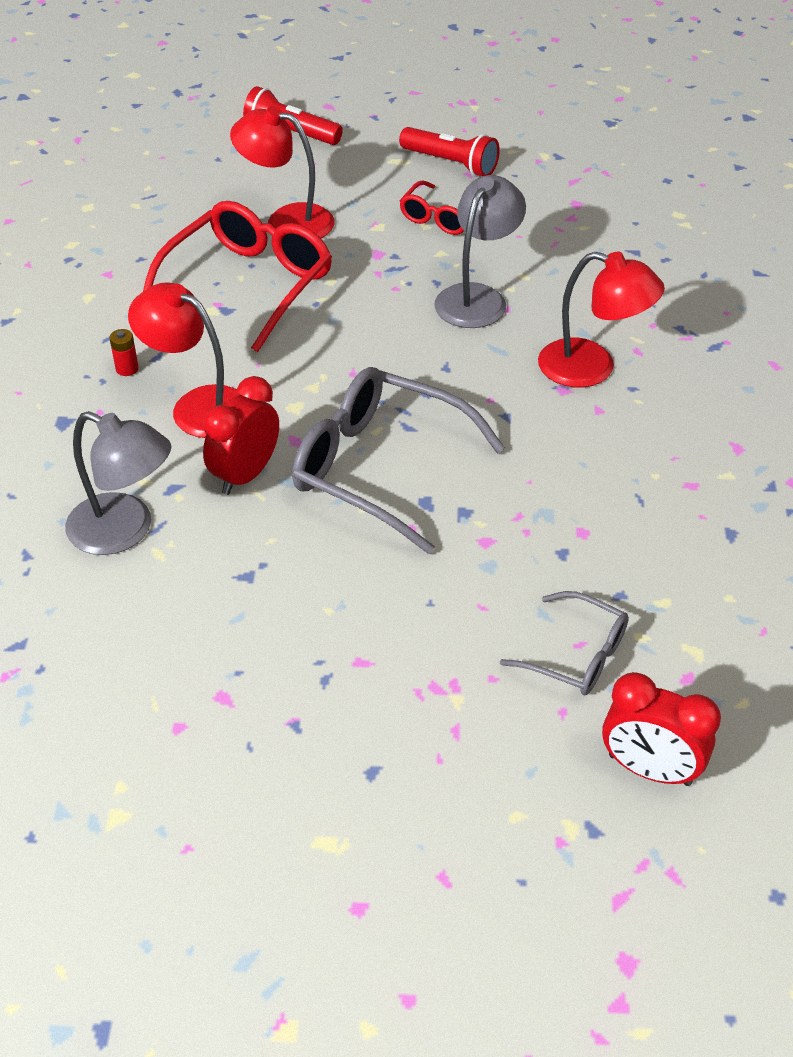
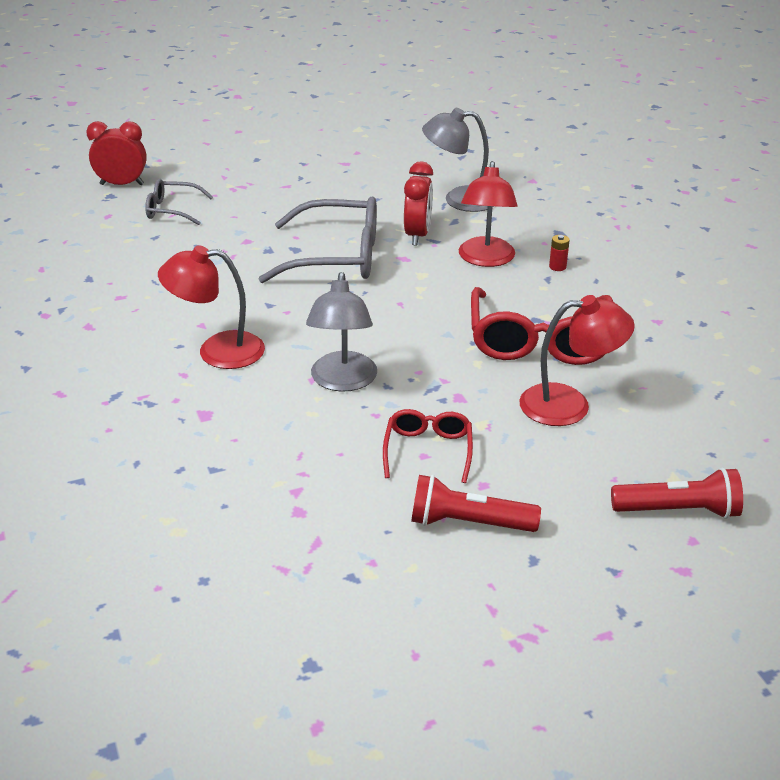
camera: 155 degrees right, 10 degrees down
(198, 406) = (486, 259): red lamp -> red lamp turned 90 degrees clockwise

